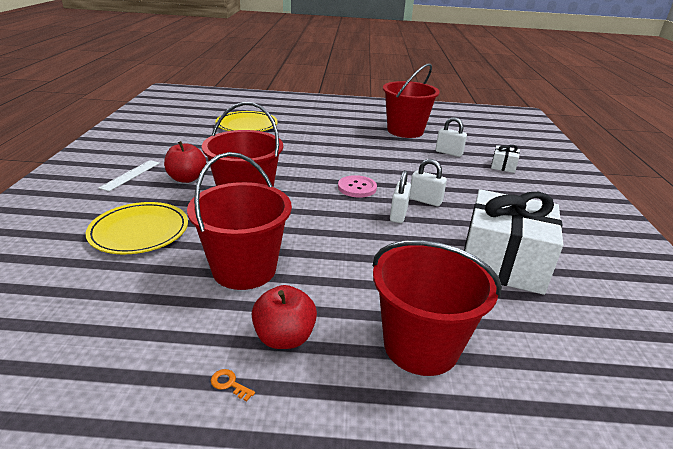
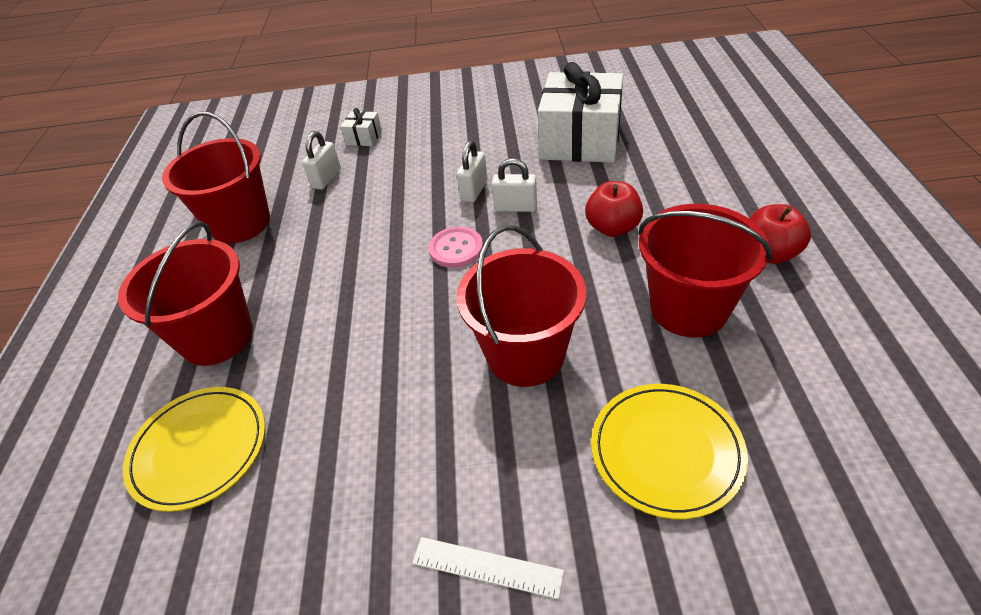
camera: 90 degrees left, 15 degrees up
(187, 178) = (478, 459): red apple -> red apple (612, 228)
(229, 384) = (844, 273): orange key -> none
(421, 346) = (724, 178): red bucket -> red bucket (217, 337)

